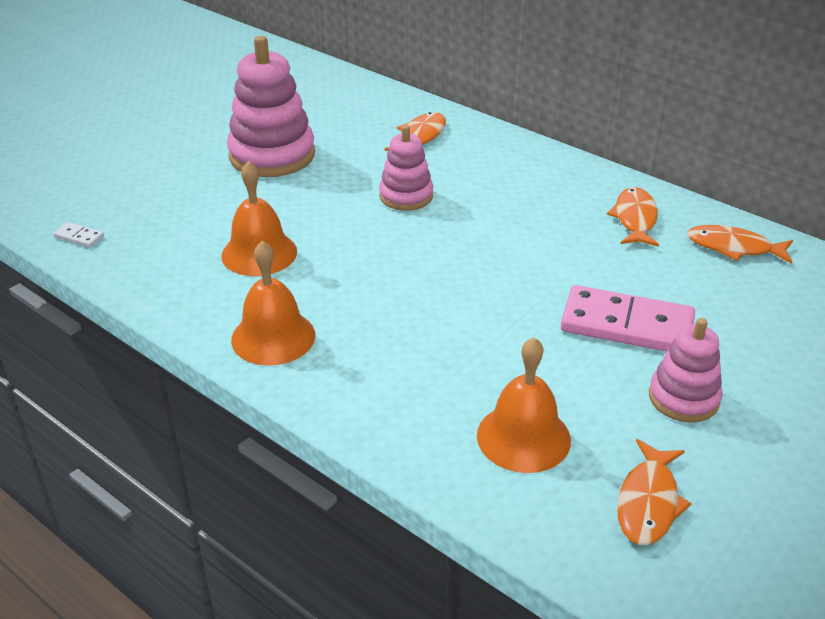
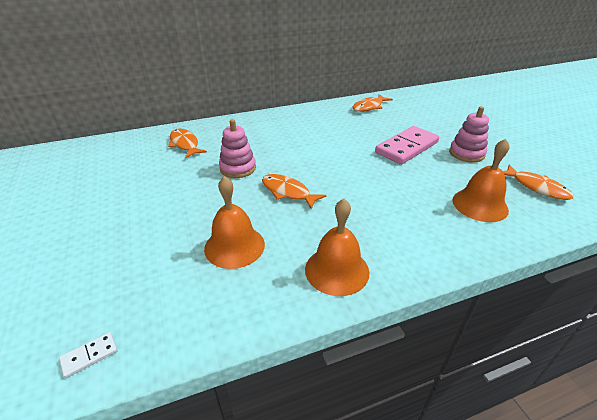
camera: 60 degrees left, 0 degrees up
(272, 155) = (124, 202): pink stacking toy -> none
(635, 219) = (328, 118): orange fish -> orange fish (288, 192)

